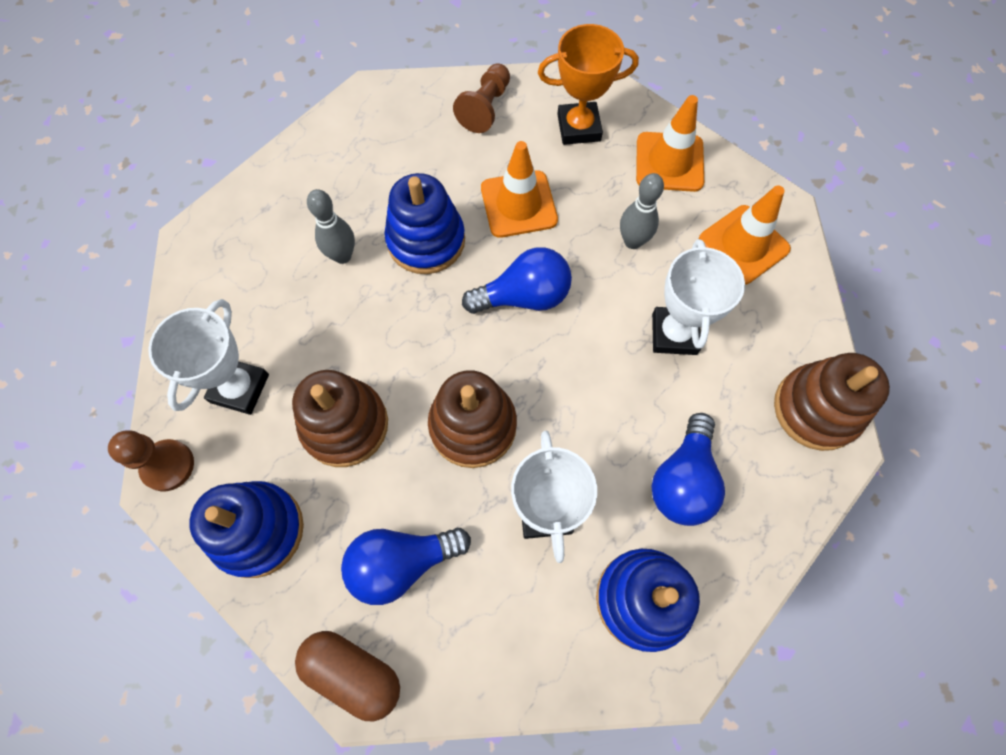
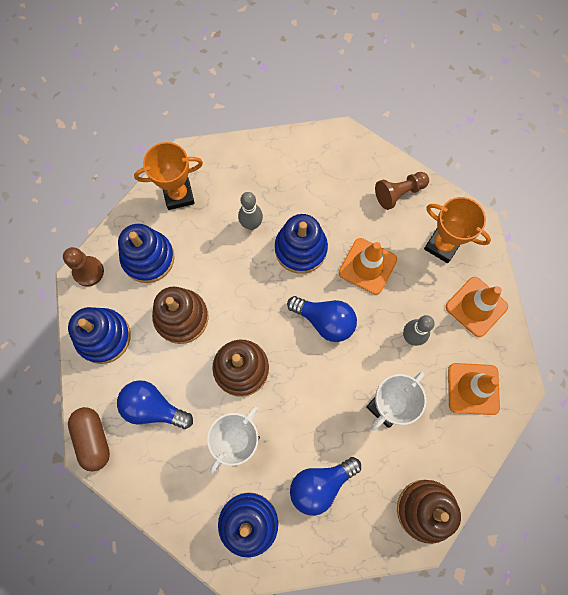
camera: 40 degrees right, 5 degrees up
(219, 287) = (178, 195): none -> orange trophy
(240, 388) = (148, 258): white trophy -> blue stacking toy

